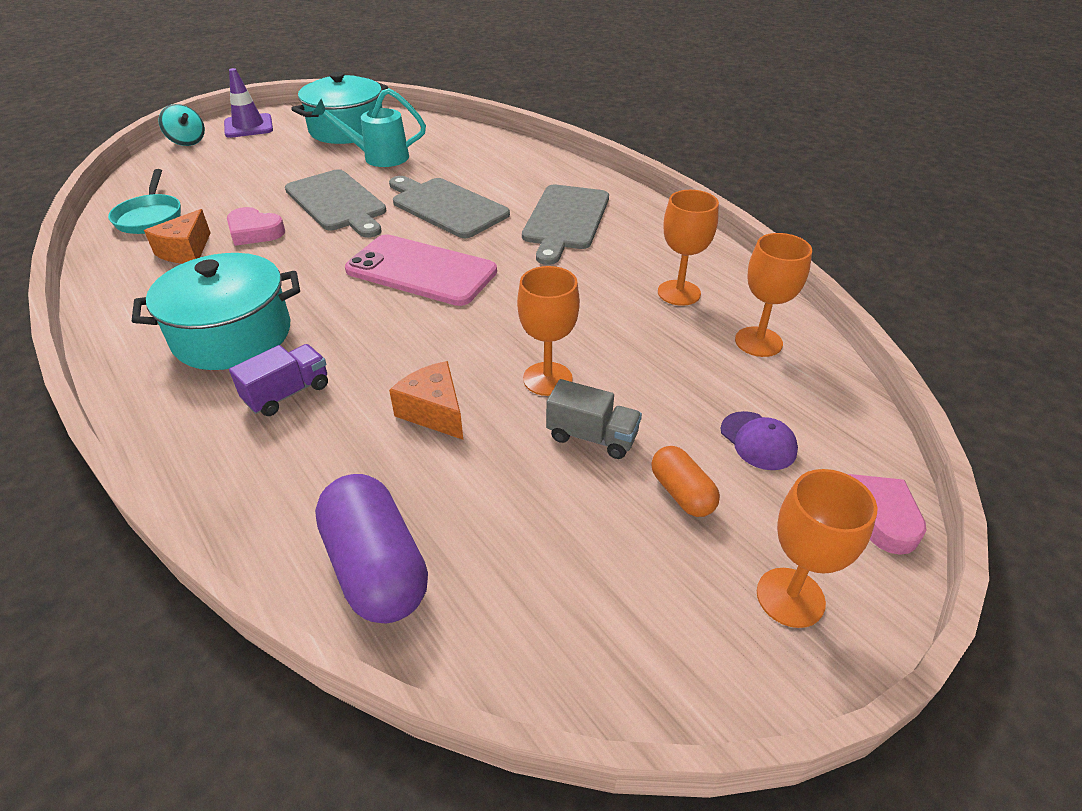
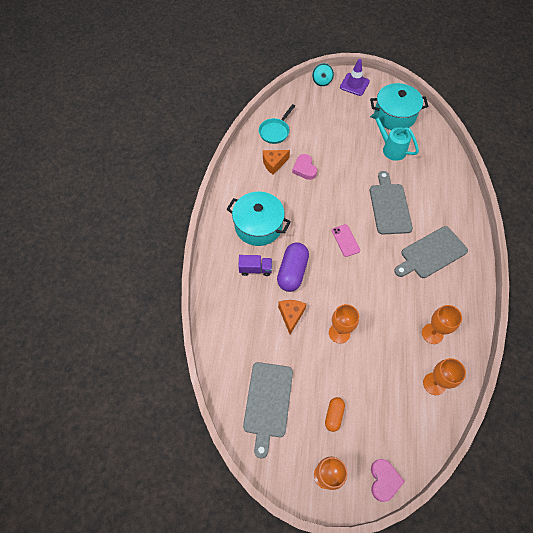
camera: 45 degrees right, 20 degrees up
(337, 202) = (348, 171): grey cutting board -> grey cutting board (268, 402)
(376, 567) = (230, 359): purple capsule -> purple capsule (292, 272)
(421, 271) = (345, 240): pink phone -> pink phone, size x0.51
(592, 437) = (329, 369): grey truck -> none
(758, 441) = (380, 421): purple cap -> none

